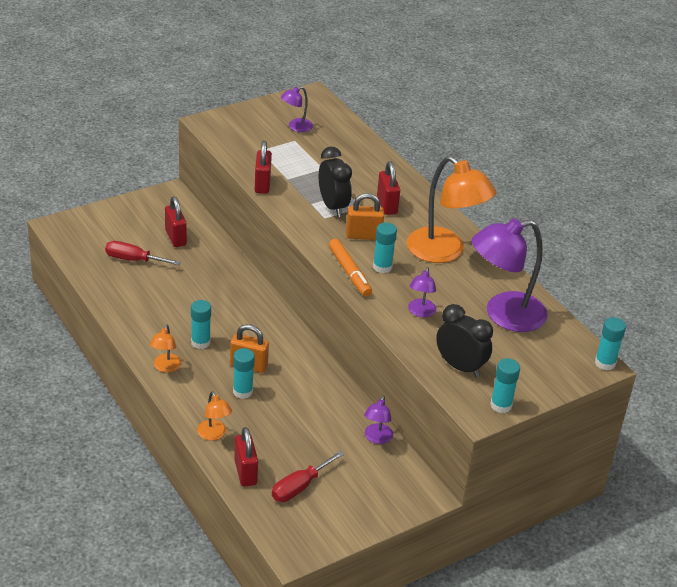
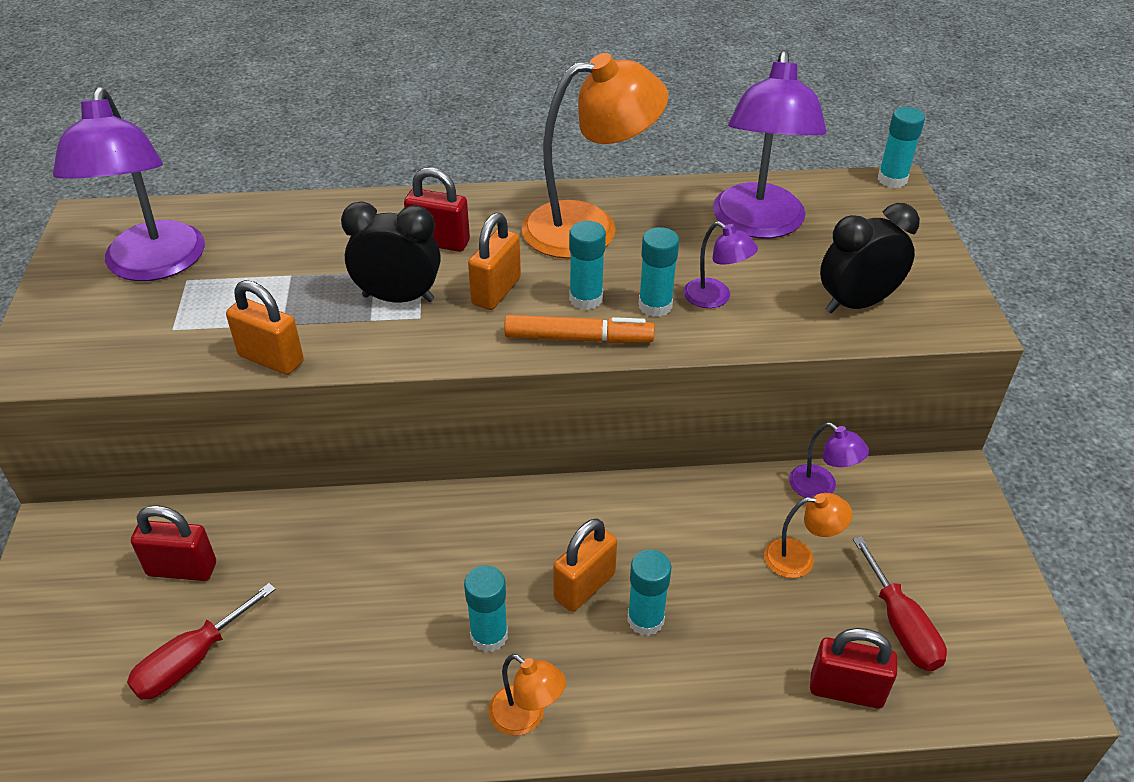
camera: 60 degrees left, 5 degrees up
(214, 435) = (737, 704): orange lamp -> orange lamp (800, 558)
(262, 184) = (271, 359): red padlock -> orange padlock
(296, 127) = (153, 266): purple lamp -> purple lamp, size x2.15
(501, 405) = (953, 295): turquoise glue stick -> turquoise glue stick (655, 306)

